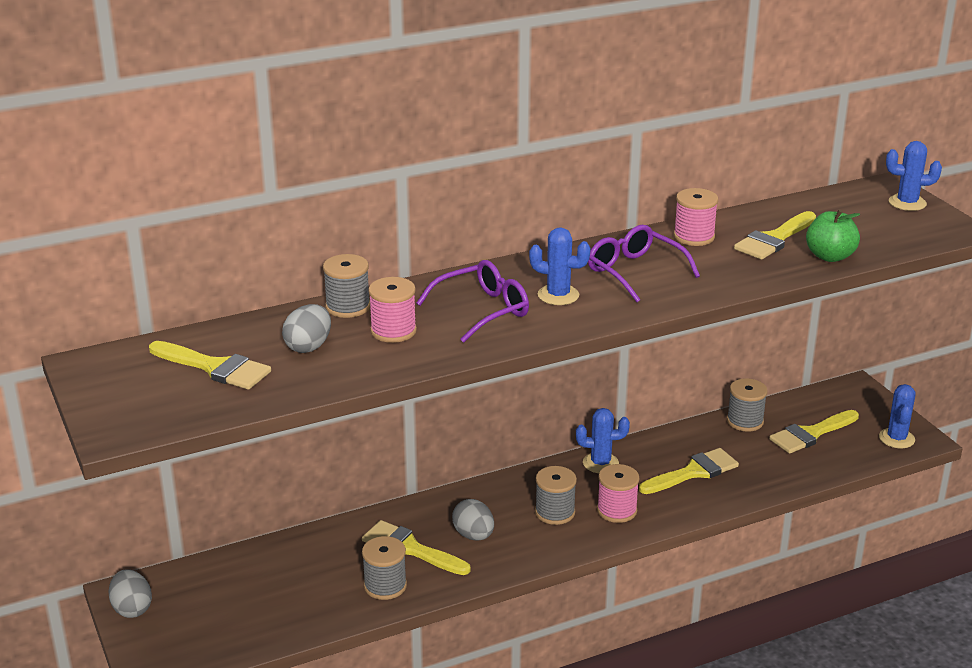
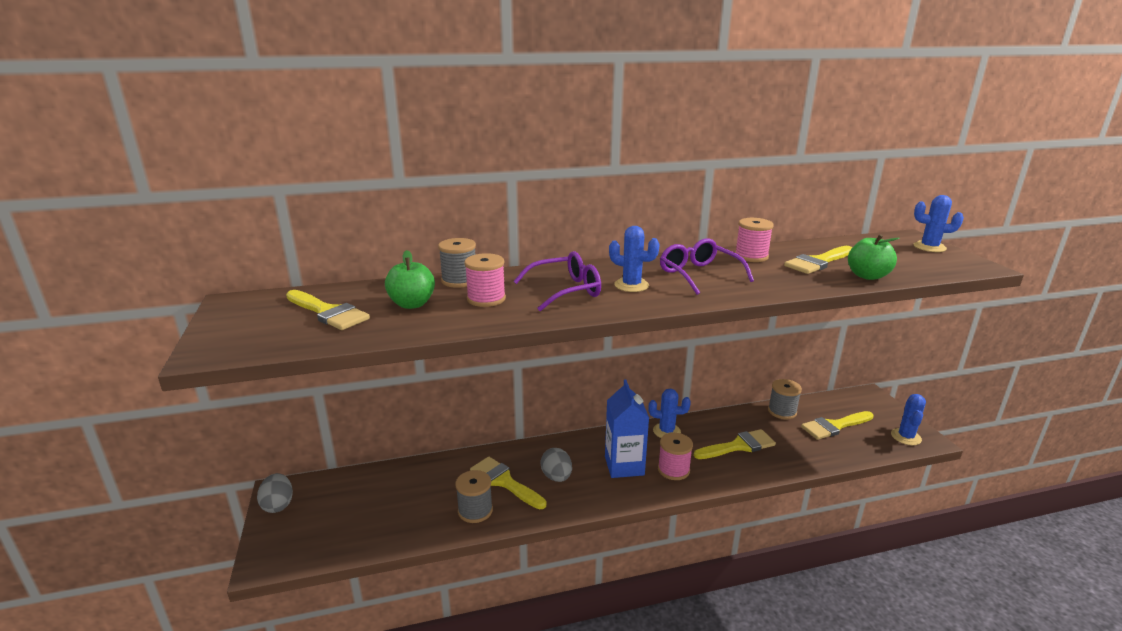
camera: 10 degrees right, 5 degrees down
(308, 347) = (412, 304): grey egg -> green apple
(555, 512) = (624, 466): grey spool -> blue carton

